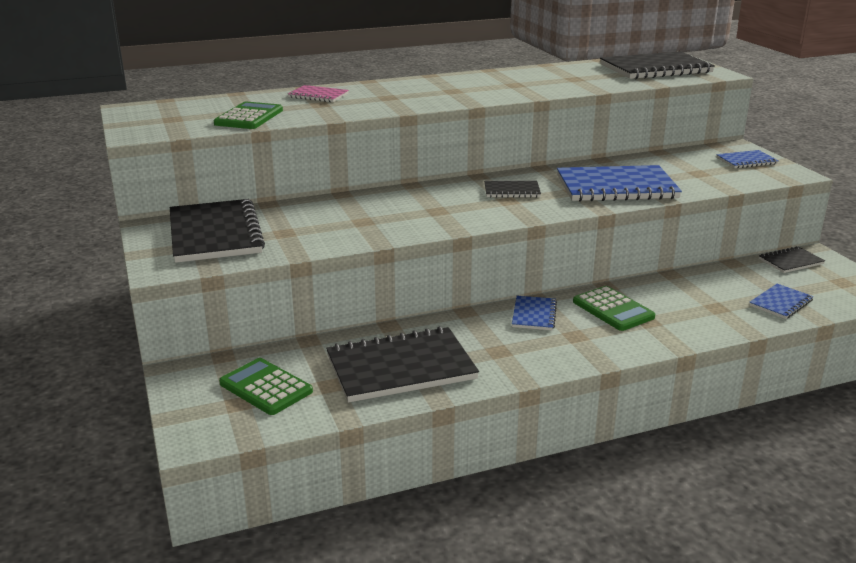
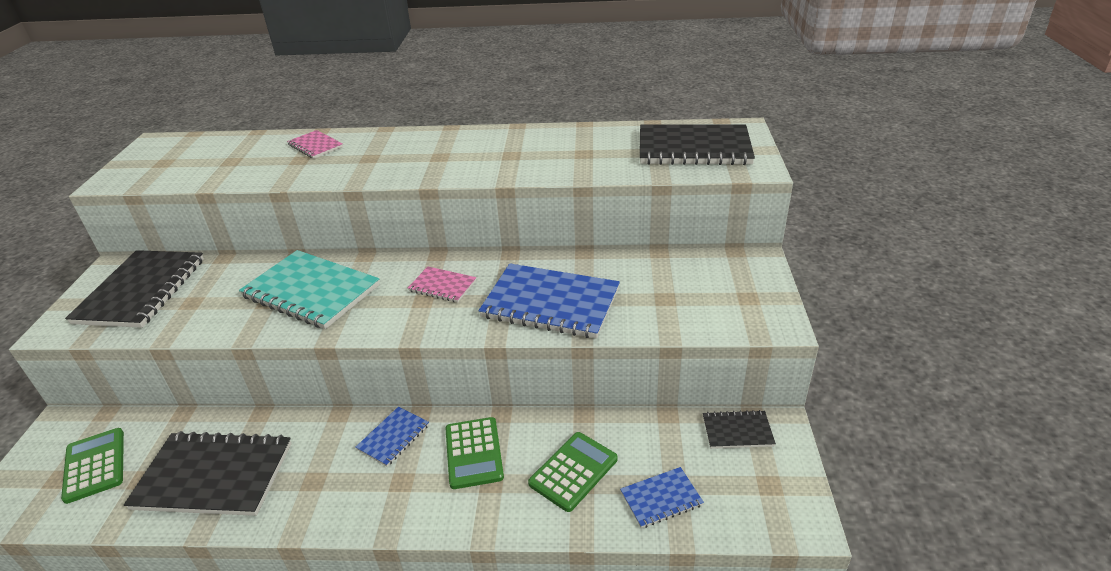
camera: 25 degrees right, 10 degrees up
(249, 117) = (220, 171): green calculator -> green calculator (573, 471)
(396, 210) = (311, 291): none -> turquoise notebook
(512, 191) = (442, 286): black notebook -> pink notebook
(746, 161) = (743, 288): blue notebook -> none

